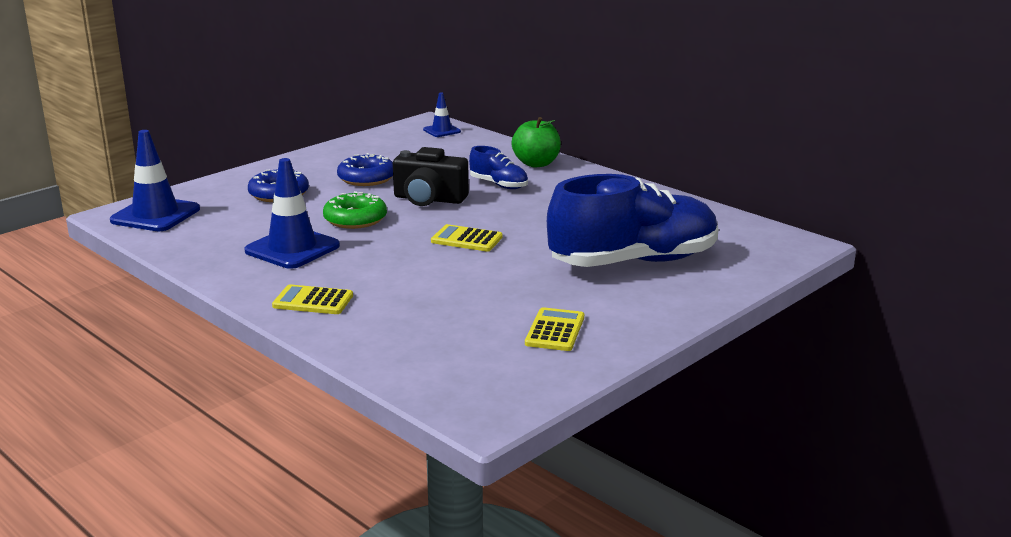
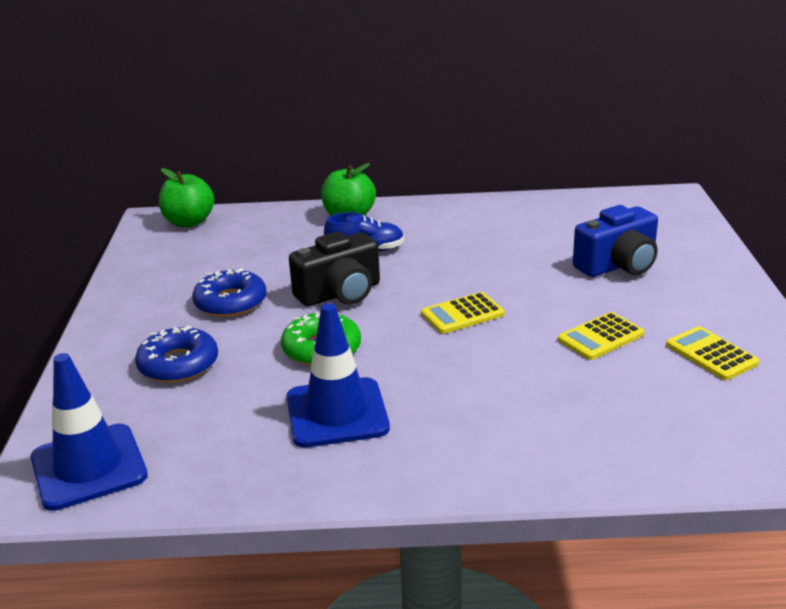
camera: 45 degrees left, 5 degrees up
(313, 301) = (487, 452): yellow calculator -> yellow calculator (600, 337)
(442, 131) = (189, 222): blue traffic cone -> green apple
(634, 262) = (618, 265): blue shoe -> blue camera

